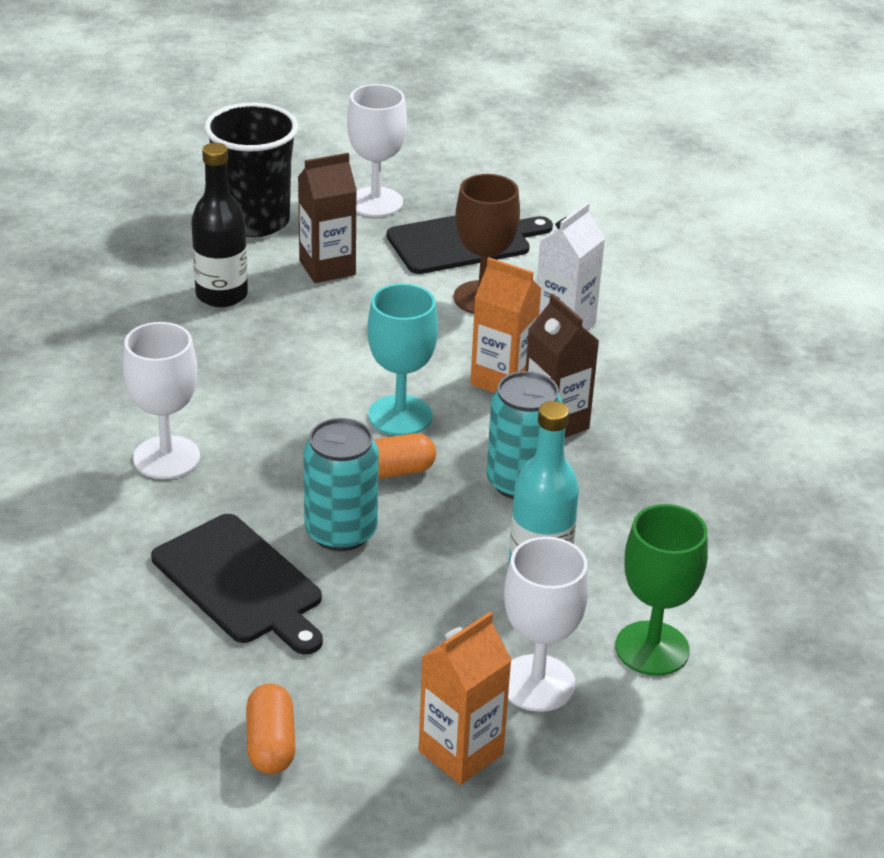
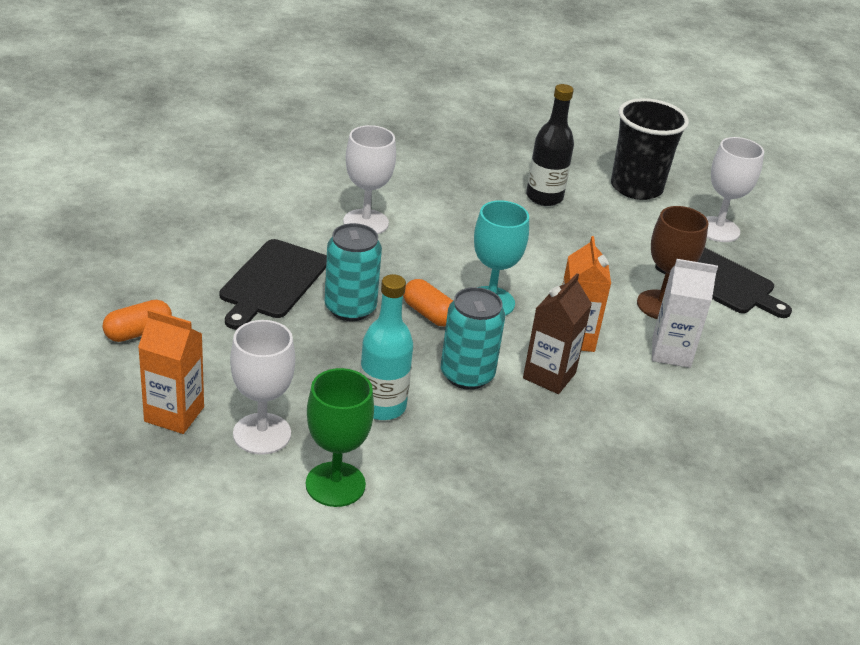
camera: 60 degrees right, 0 degrees up
(327, 268) = (619, 229): brown carton -> none

